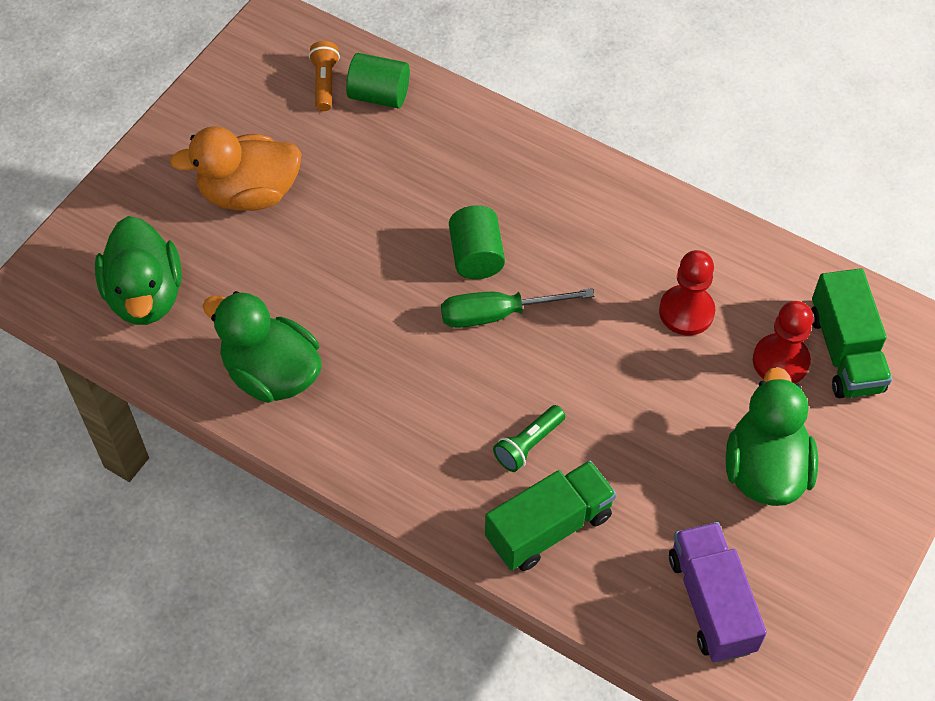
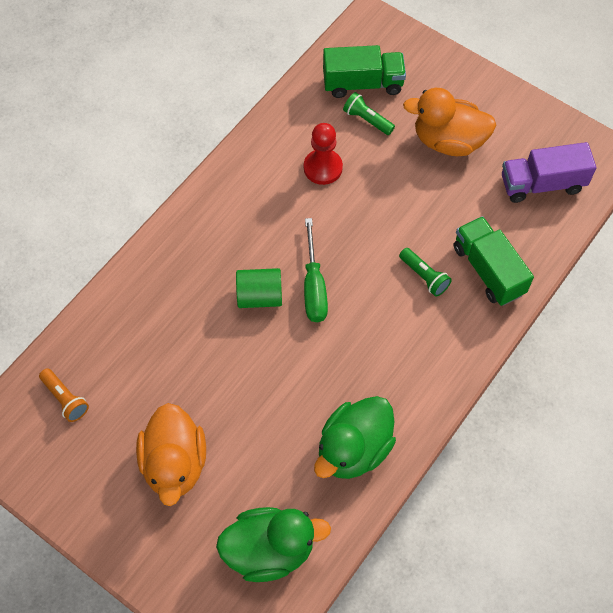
camera: 85 degrees left, 5 degrees up
(325, 83) = (65, 399): orange flashlight -> orange flashlight turned 135 degrees counterclockwise
(379, 95) = (88, 356): green cylinder -> none
(765, 469) = (448, 141): green duck -> orange duck
(780, 361) = (367, 120): red pawn -> green flashlight

